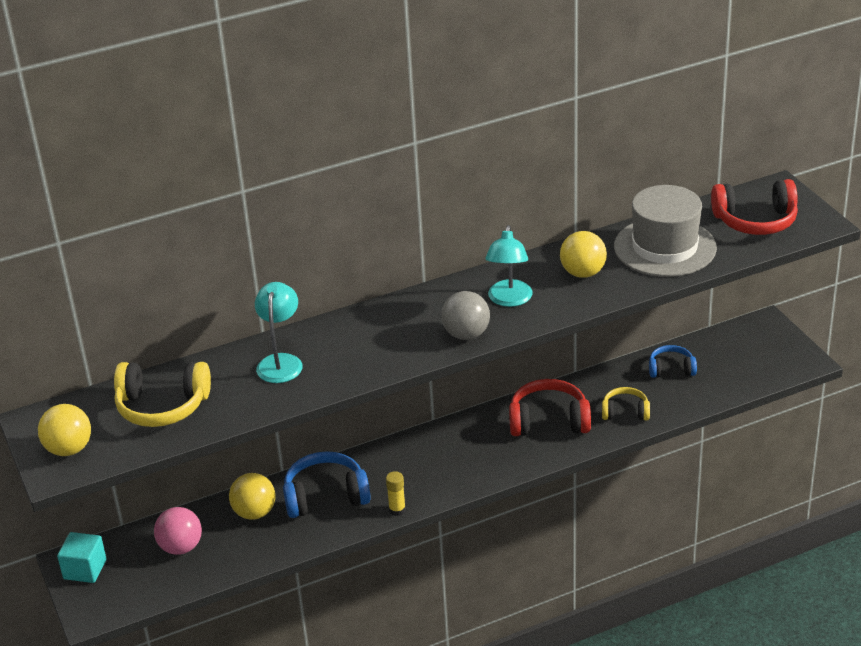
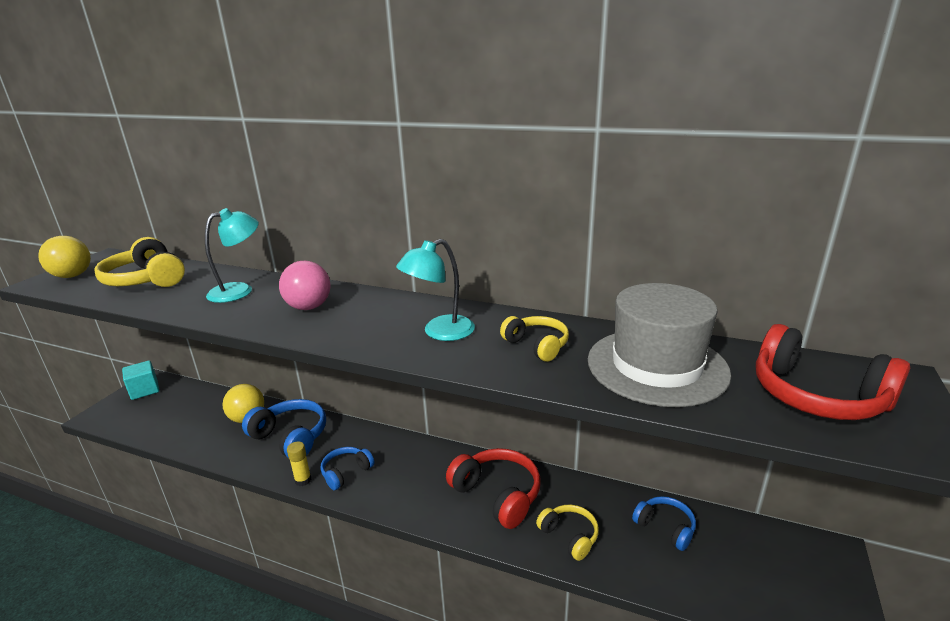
camera: 45 degrees right, 10 degrees down
(181, 547) = (189, 411): pink ball -> pink ball (309, 307)
(420, 483) = (346, 472): none -> blue headphones
(466, 334) = (360, 338): grey ball -> none
(583, 273) = (537, 345): yellow ball -> yellow headphones

